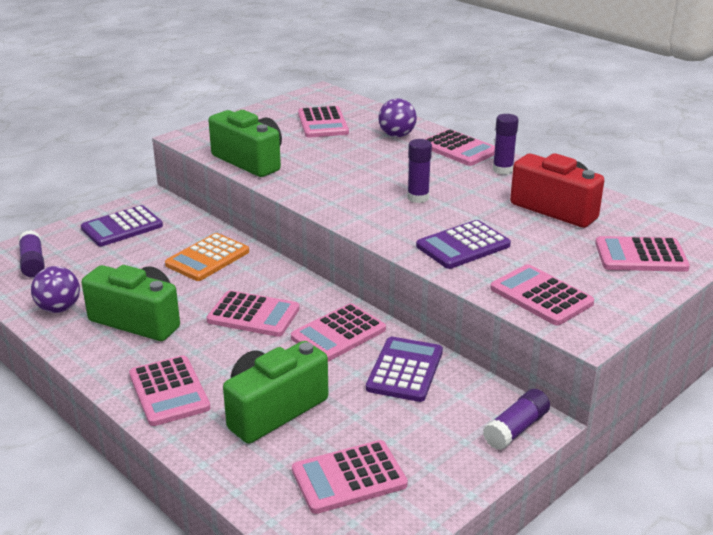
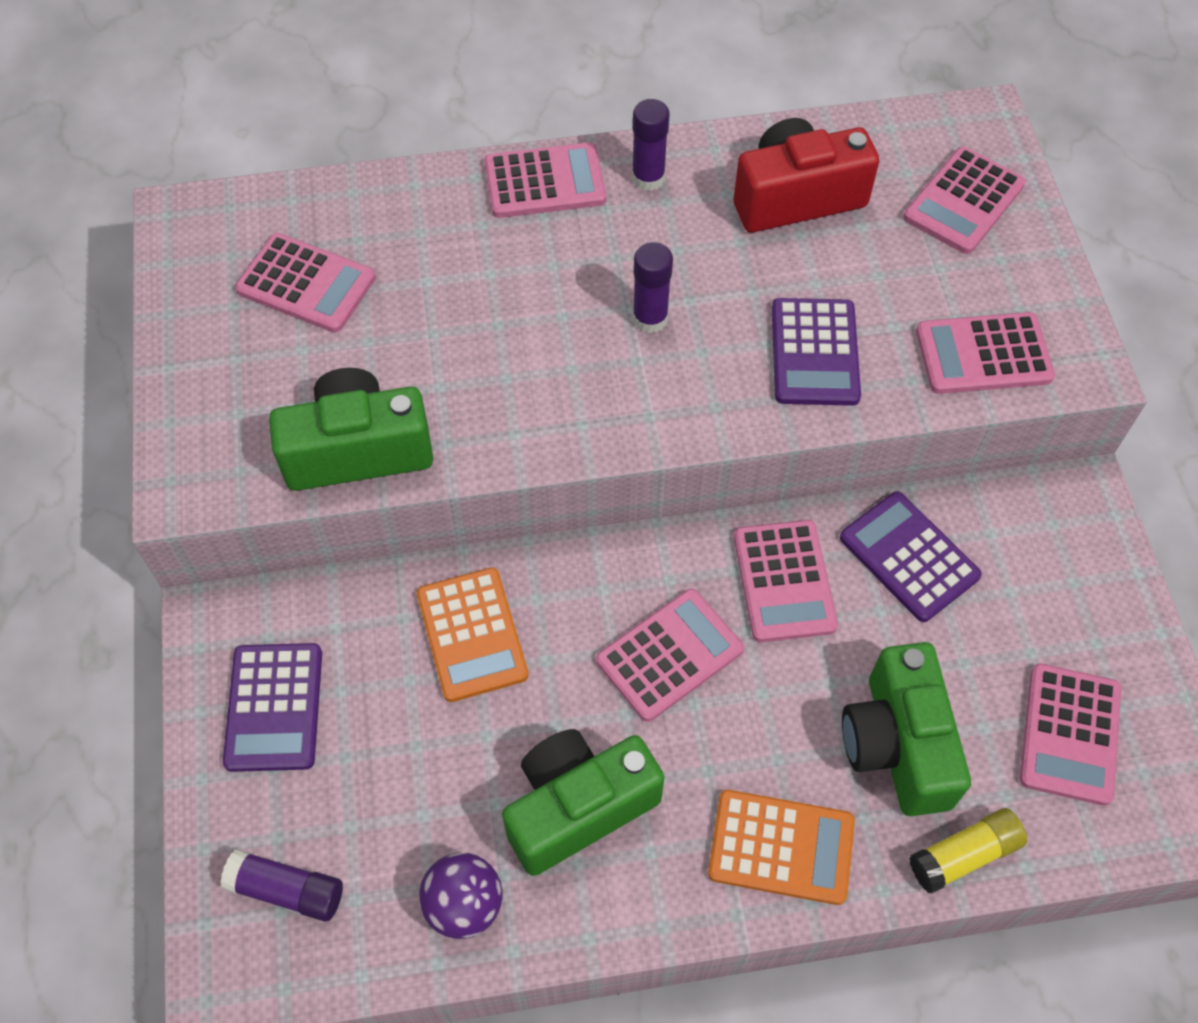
camera: 55 degrees left, 30 degrees up
(169, 391) = (781, 847): pink calculator -> orange calculator
(221, 462) = (964, 855): none -> yellow glue stick
(397, 135) = (435, 222): purple ball -> none
(516, 429) = (1083, 520): purple glue stick -> none

